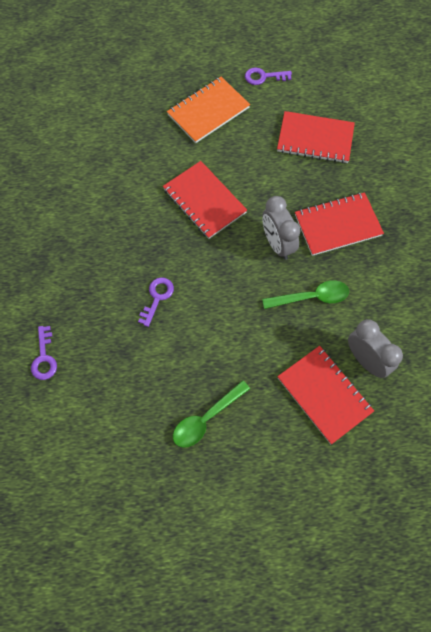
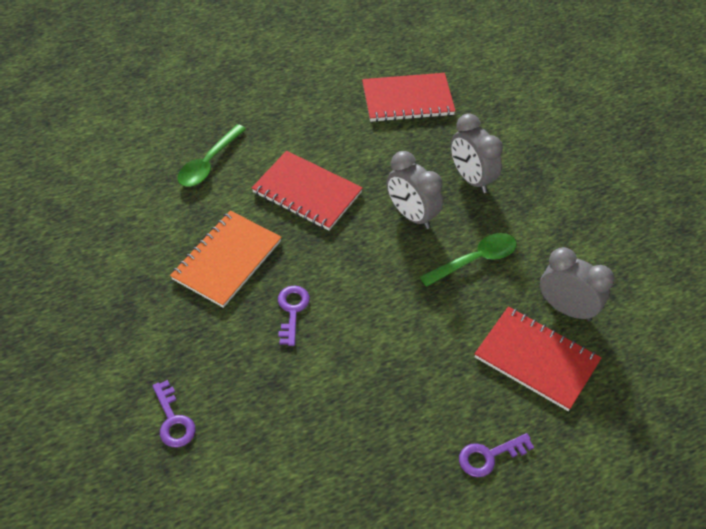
camera: 20 degrees left, 15 degrees down
(206, 418) = (409, 428): green spoon -> green spoon (209, 163)
(208, 111) = (273, 100): orange notebook -> orange notebook (227, 260)
(263, 77) = (323, 52): purple key -> purple key (489, 456)
(337, 225) = (471, 179): red notebook -> grey clock

